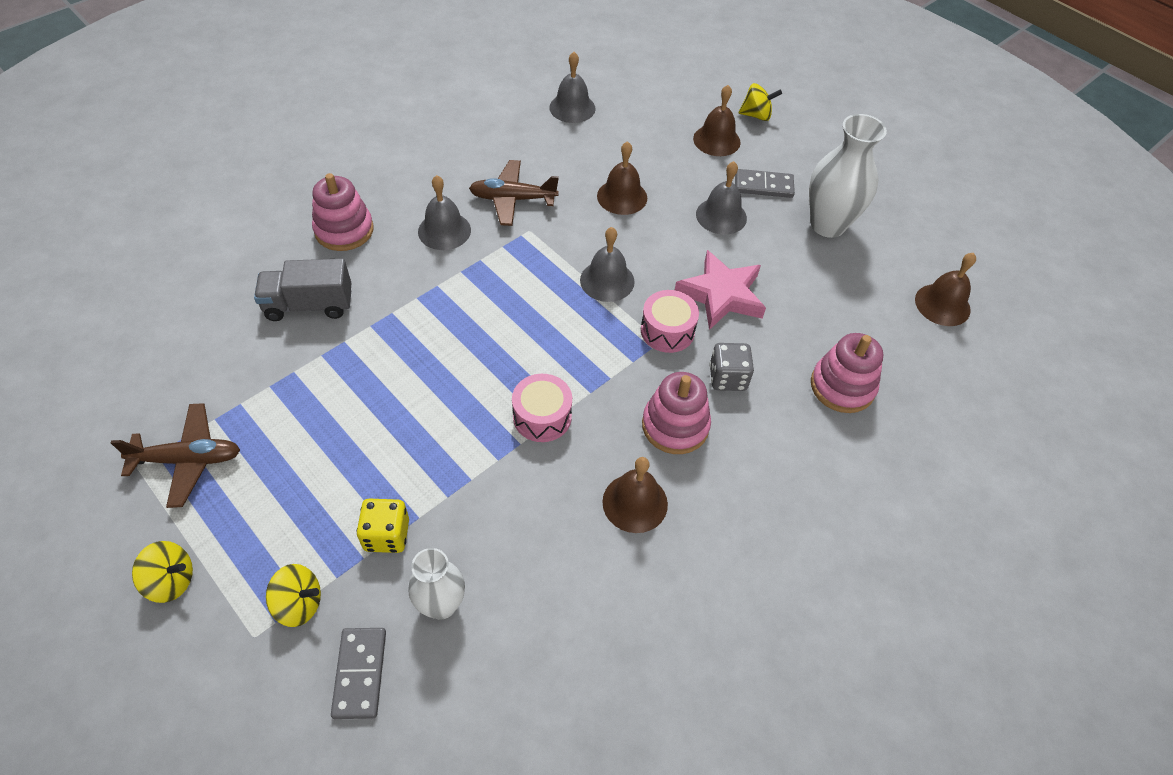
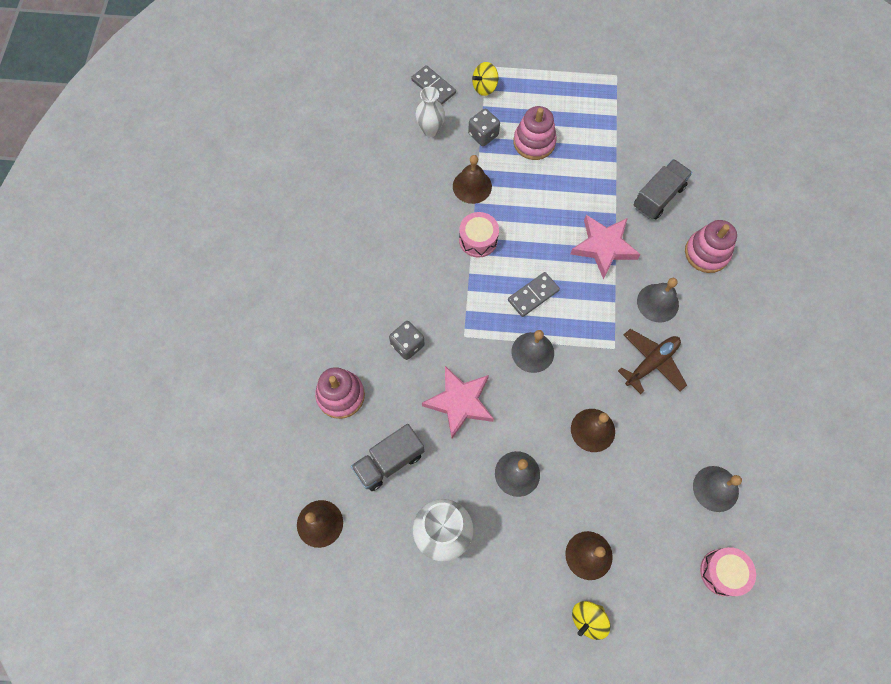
camera: 140 degrees right, 15 degrees up
(171, 581) = (541, 56): yellow spinning top -> none
(188, 460) = (601, 93): brown plane -> none
(387, 535) = (483, 135): yellow dice -> grey dice
(425, 307) = (603, 247): none -> pink star
(635, 503) = (393, 235): brown bell -> brown bell (472, 186)
(667, 331) = (466, 347): pink drum -> pink drum (722, 572)
(675, 426) = (409, 291): pink stacking toy -> pink stacking toy (534, 142)
(763, 186) = (515, 534): grey domino -> grey domino (533, 295)
(835, 301) = (389, 461): none -> grey truck

